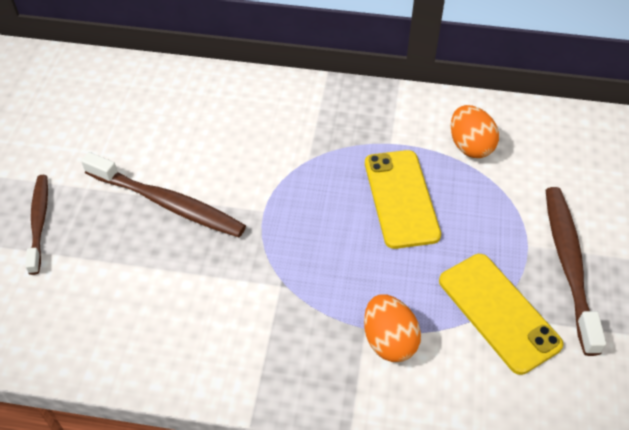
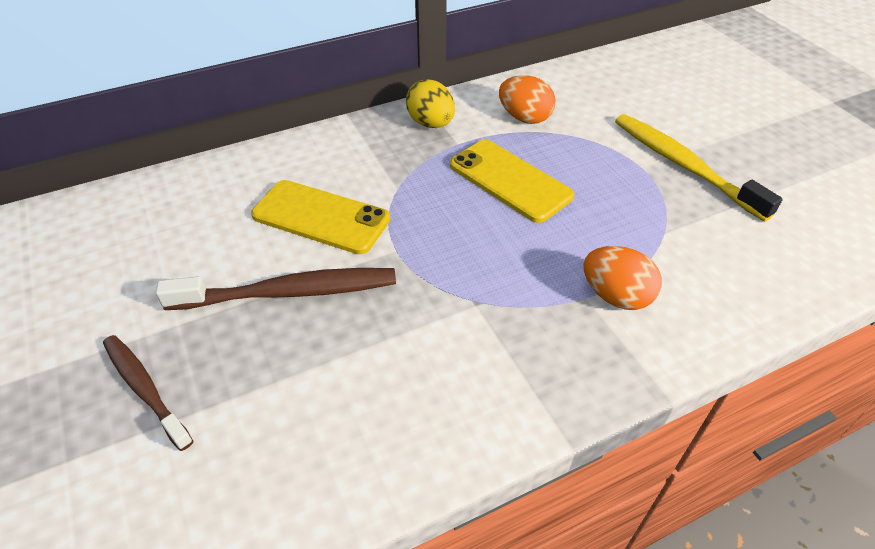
camera: 35 degrees left, 5 degrees down
(385, 113) = (431, 123): none -> yellow egg
(498, 312) = (673, 226): yellow phone -> yellow phone (321, 217)
(568, 264) = (683, 165): brown toothbrush -> yellow toothbrush

